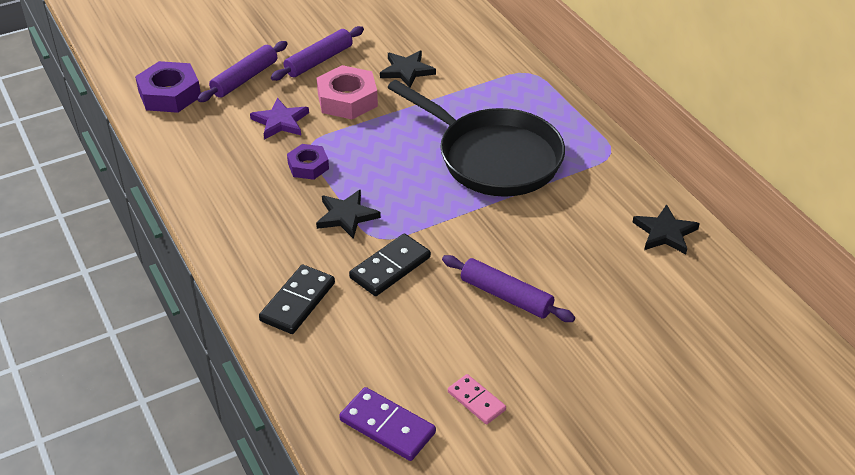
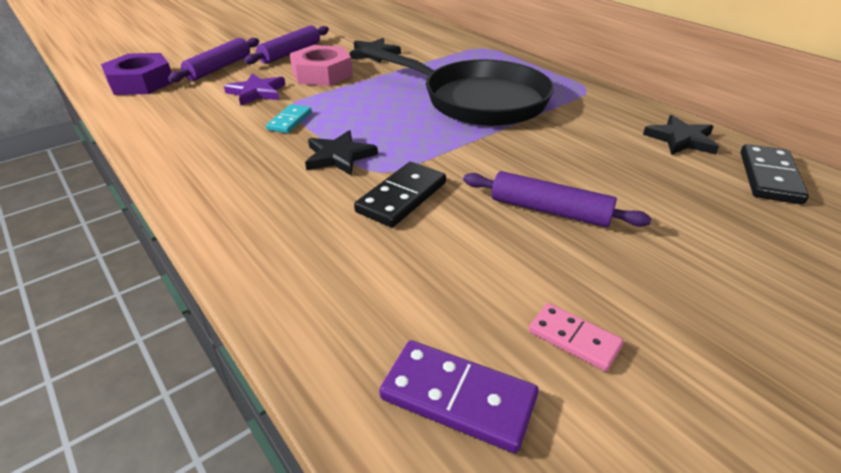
camera: 10 degrees left, 5 degrees down
(298, 302) = (292, 245): black domino -> black domino (769, 177)
(308, 166) = (289, 121): purple nut -> turquoise domino

